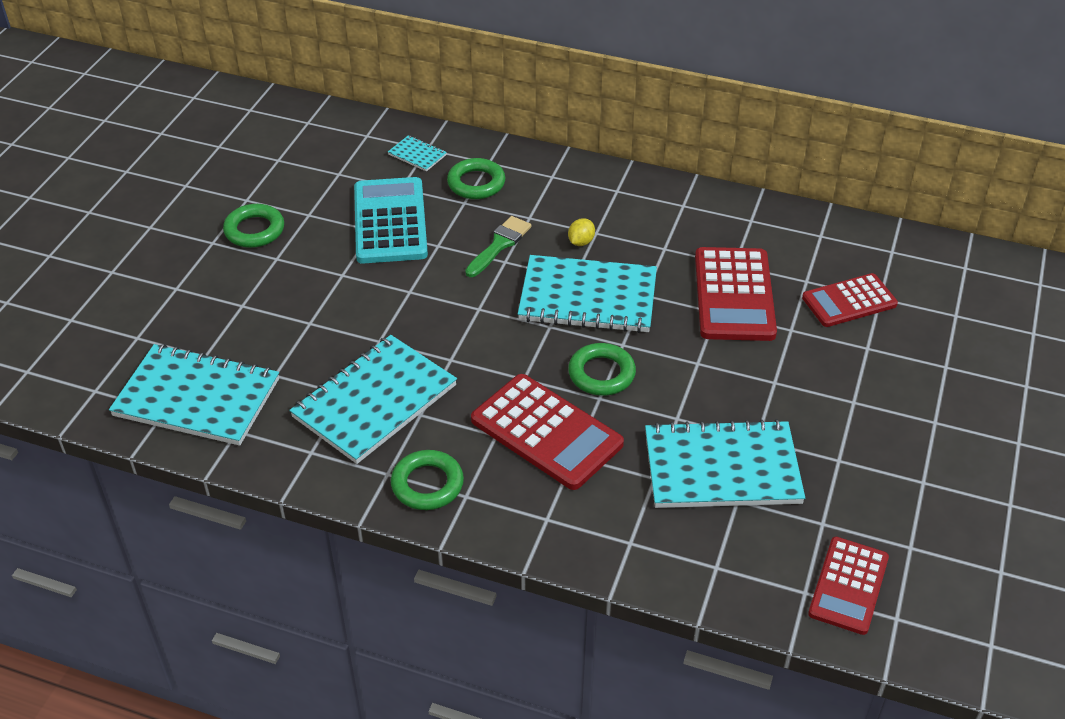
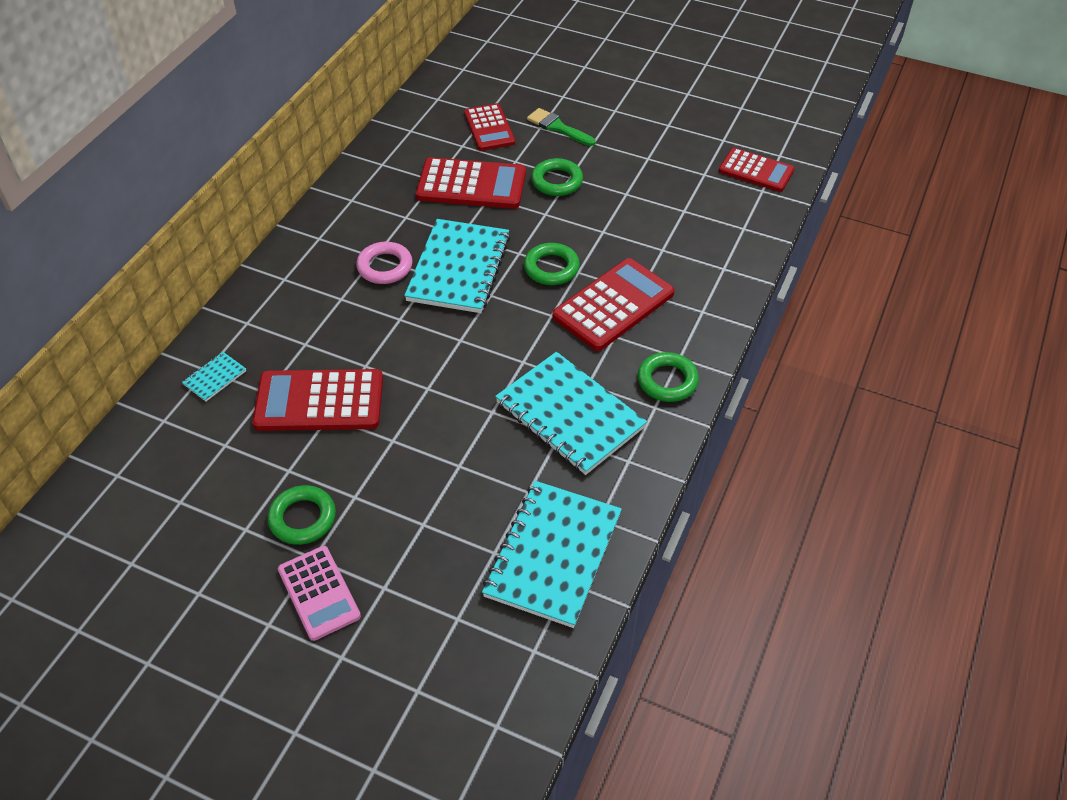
camera: 85 degrees left, 5 degrees up
(176, 250) = (319, 593): none -> pink calculator
(390, 221) = (319, 401): turquoise calculator -> red calculator
(476, 183) = (278, 333): green ring -> green ring (557, 181)
(499, 244) = (375, 321): green brush -> green brush (558, 127)
(581, 242) = (385, 267): yellow lemon -> pink ring
(722, 468) = (654, 214): turquoise notebook -> none

